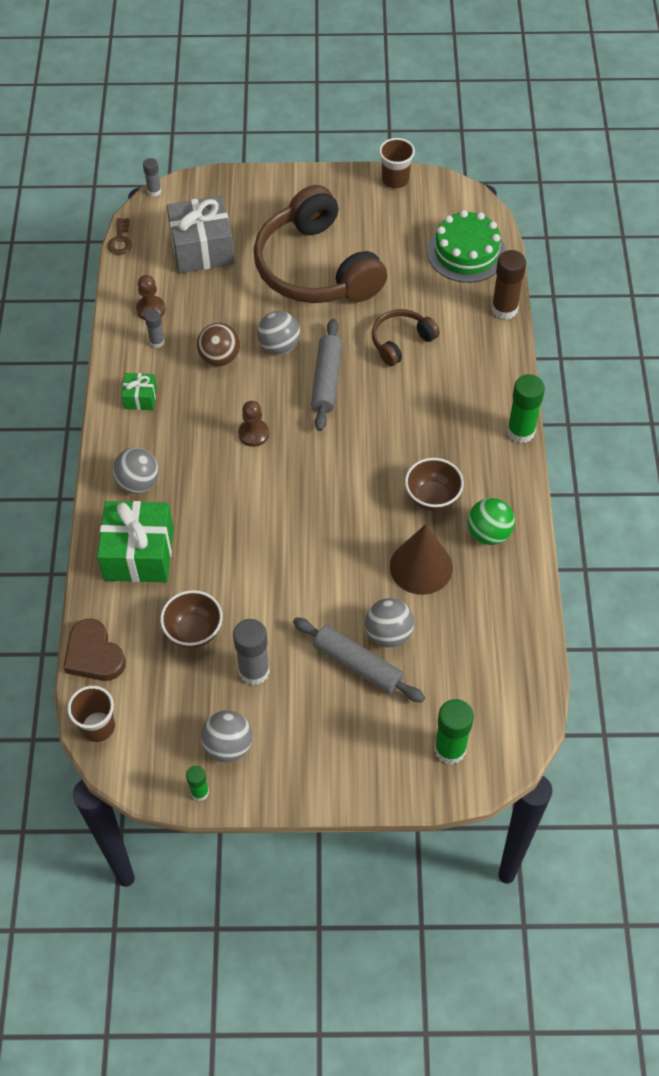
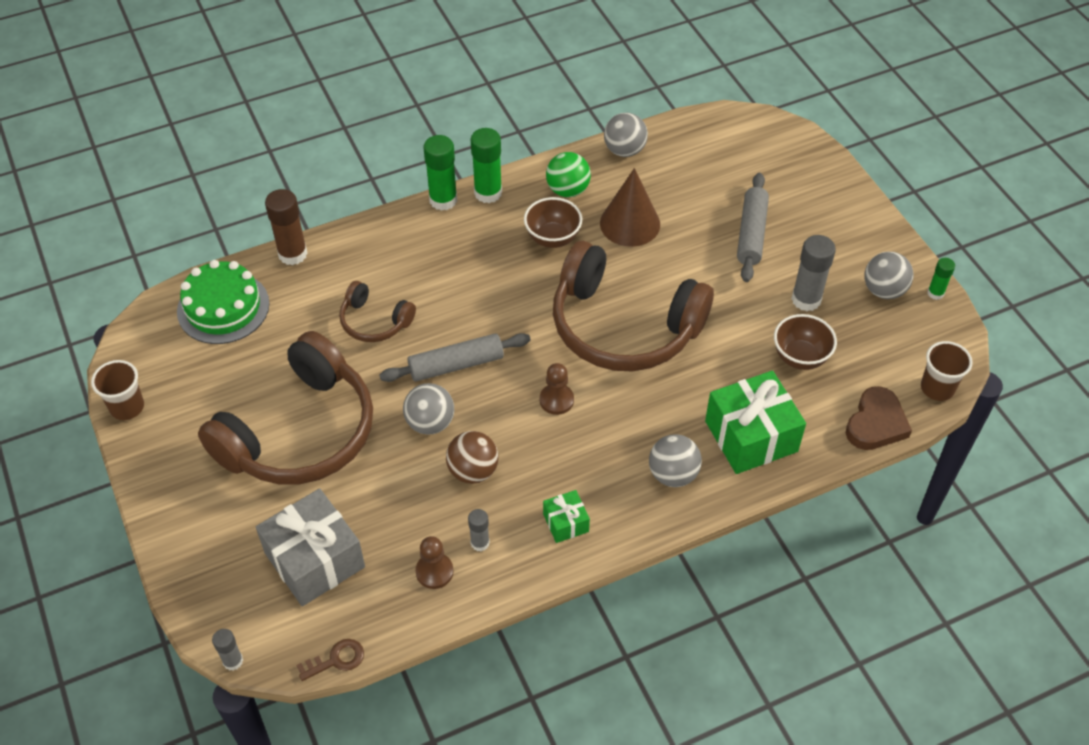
camera: 115 degrees left, 5 degrees down
(303, 511) = (624, 326): none -> brown headphones
(388, 634) = (709, 223): grey ball -> grey ball (624, 150)
(450, 749) = (782, 155): green glue stick -> green glue stick (488, 193)

